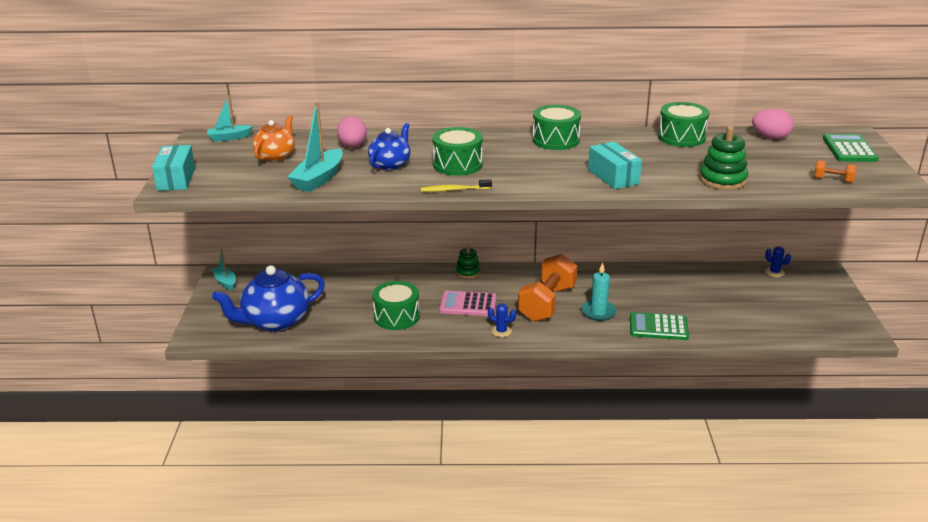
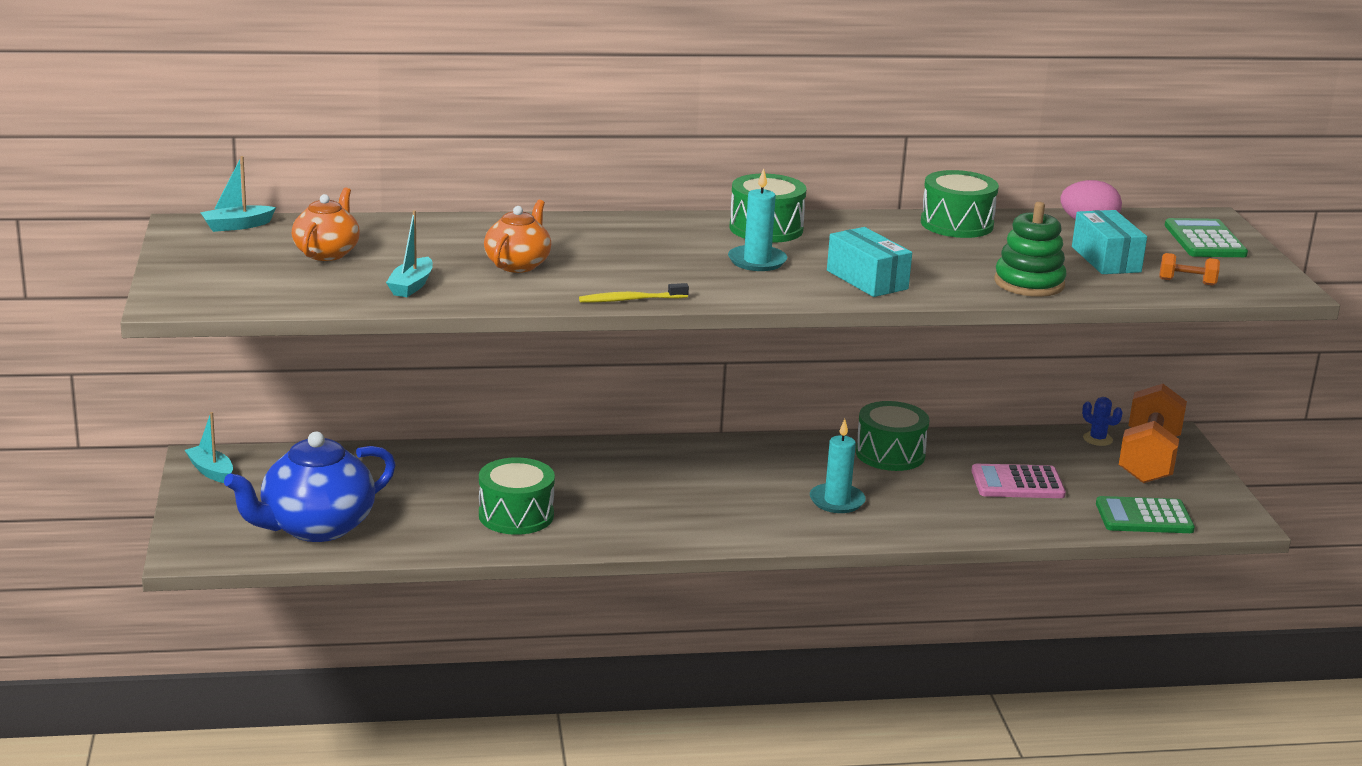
camera: 10 degrees left, 5 degrees down
(176, 179) = (177, 287): turquoise box -> turquoise box (1106, 259)
(319, 179) = (411, 286): turquoise boat -> turquoise boat, size x0.62
(353, 146) = (447, 238): pink egg -> none
(390, 164) = (518, 264): blue teapot -> orange teapot
(457, 164) = (624, 264): green drum -> green drum (890, 454)
(468, 272) = (616, 448): green stacking toy -> none
(468, 304) = (628, 495): pink calculator -> pink calculator (1017, 483)
(501, 331) = (690, 532): blue cactus -> none
(544, 163) = (757, 261): none -> turquoise candle
(547, 303) = (754, 491): orange dumbbell -> orange dumbbell (1148, 459)
(658, 327) = (933, 519): green calculator -> green calculator (1144, 517)

